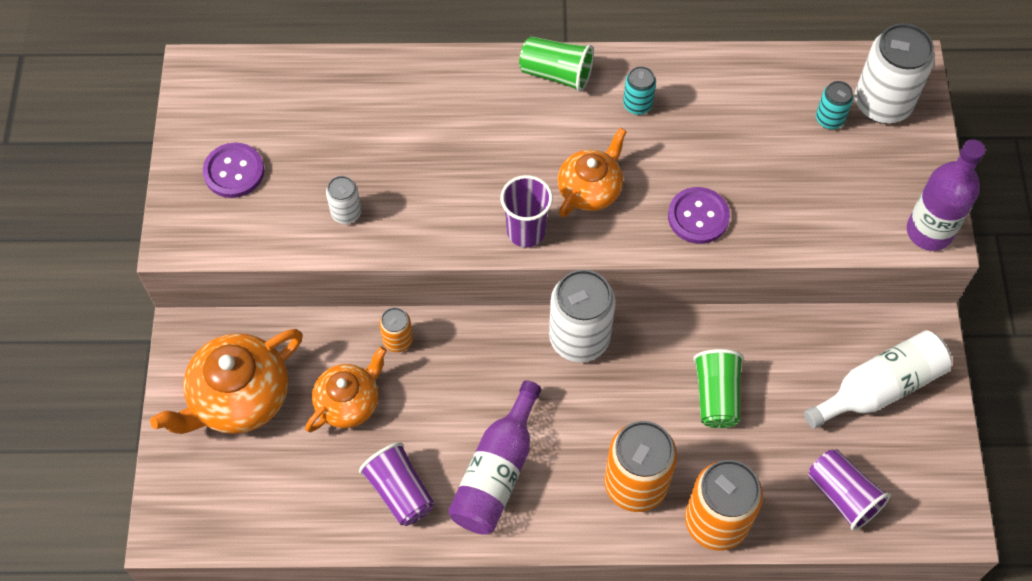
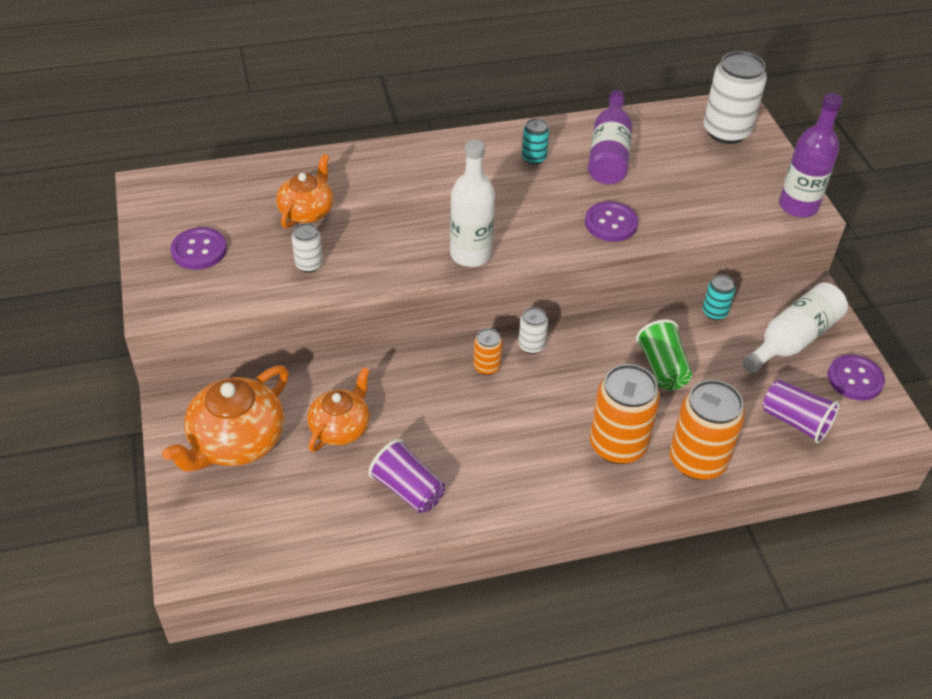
camera: 15 degrees left, 15 degrees down
(398, 340) = (372, 373): orange can -> orange can (487, 367)
(497, 472) = (492, 458): purple bottle -> purple bottle (609, 153)
(526, 231) = (470, 254): purple cup -> white bottle
(556, 74) = (460, 147): green cup -> none
(579, 338) = (531, 345): white can -> white can, size x0.50
(590, 189) = (515, 218): orange teapot -> orange teapot (307, 211)
(829, 119) = (690, 146): turquoise can -> turquoise can (714, 312)
(931, 454) = (855, 379): none -> purple button

